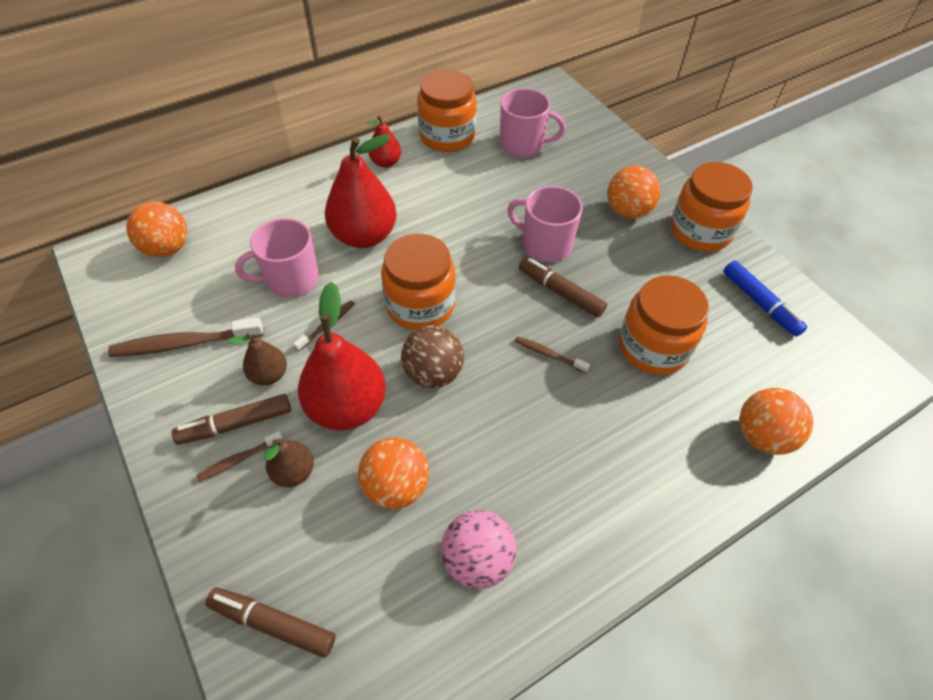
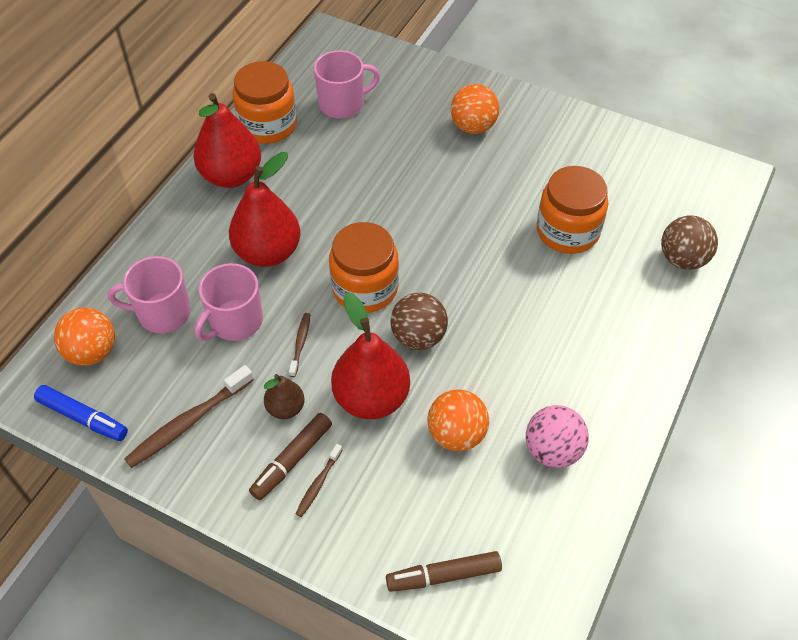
camera: 30 degrees left, 0 degrees up
(294, 472) = (370, 468): brown pear -> none
(385, 162) = (231, 176): red pear -> red pear, size x1.93
(545, 245) = (427, 187): pink mug -> pink mug (162, 313)
(549, 355) = (496, 276): brown toothbrush -> none
(560, 292) = (469, 221): brown marker -> none
(700, 231) = (540, 118): orange jar -> none
(760, 303) = (620, 158): blue marker -> blue marker (83, 417)
(762, 436) = (682, 259): orange ball -> brown ball

